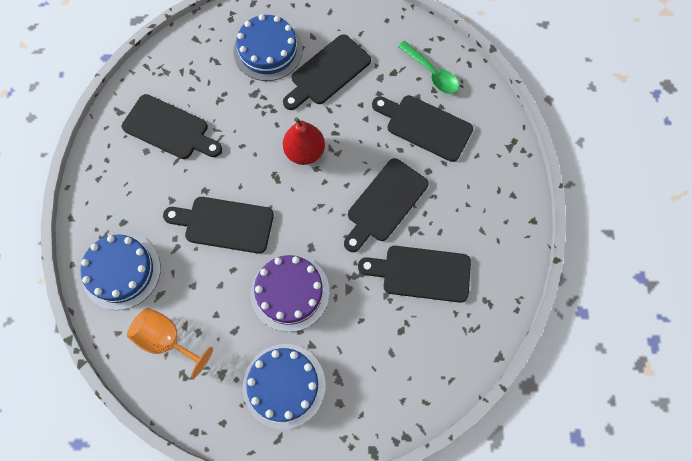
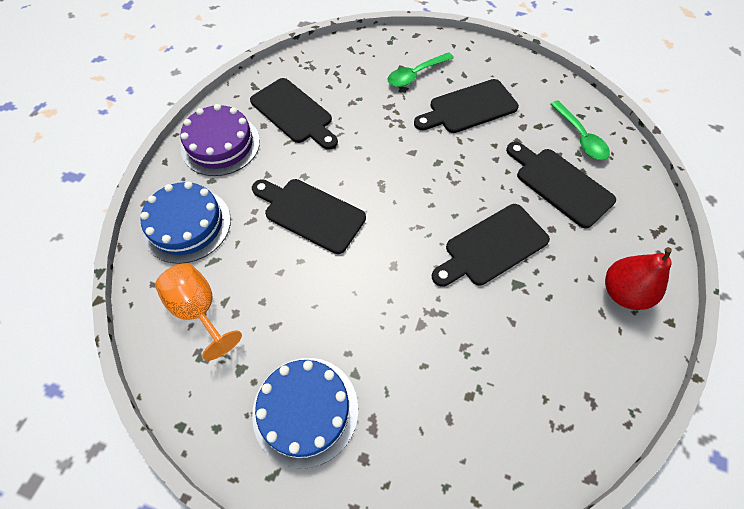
camera: 20 degrees right, 10 degrees down
(268, 50) = (416, 75): blue cake -> green spoon
(290, 292) = (352, 305): purple cake -> purple cake (220, 144)
(305, 152) = (420, 171): red pear -> red pear (623, 292)
(421, 273) = (514, 336): black cutting board -> none

